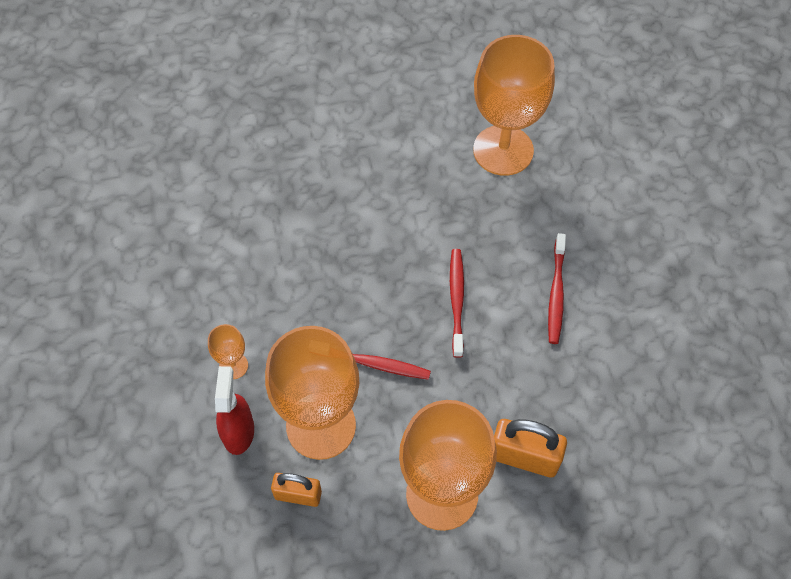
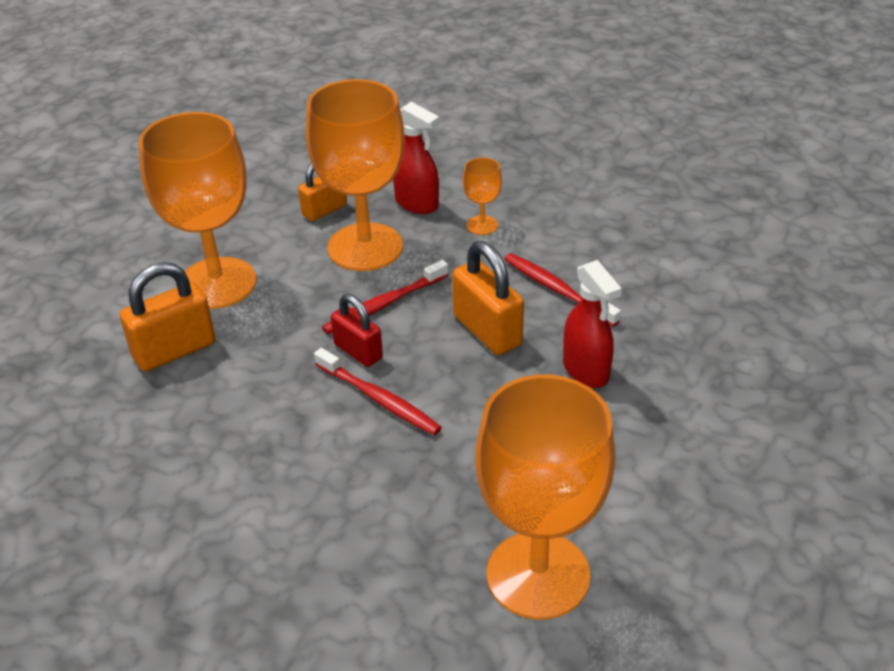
camera: 130 degrees right, 20 degrees down
(340, 212) = (586, 371): none -> red spray bottle
(348, 285) = (487, 331): none -> orange padlock
(428, 343) = (358, 351): none -> red padlock
(556, 294) = (291, 486): red toothbrush -> red toothbrush (557, 289)

